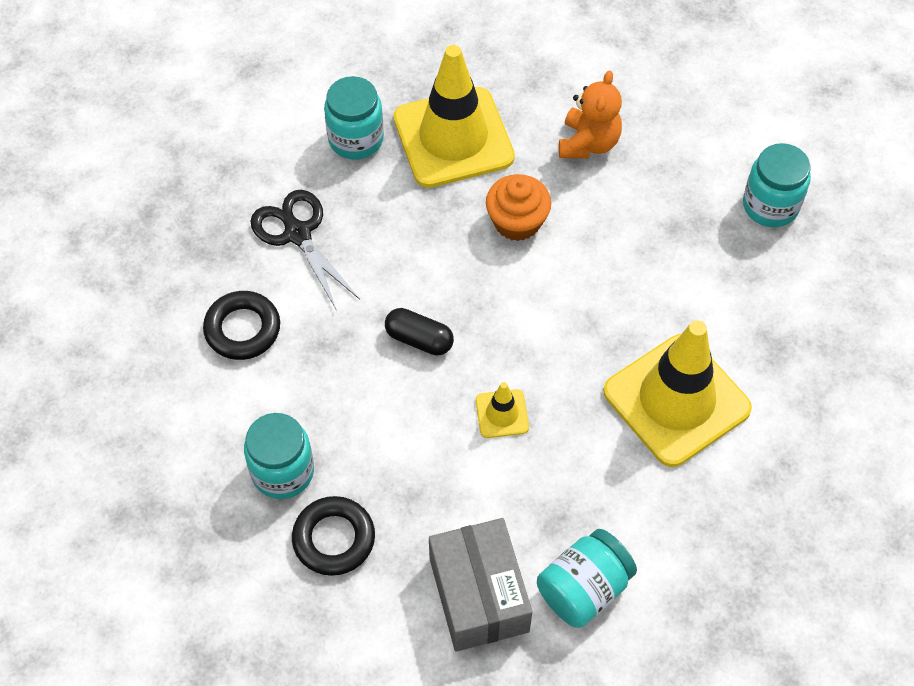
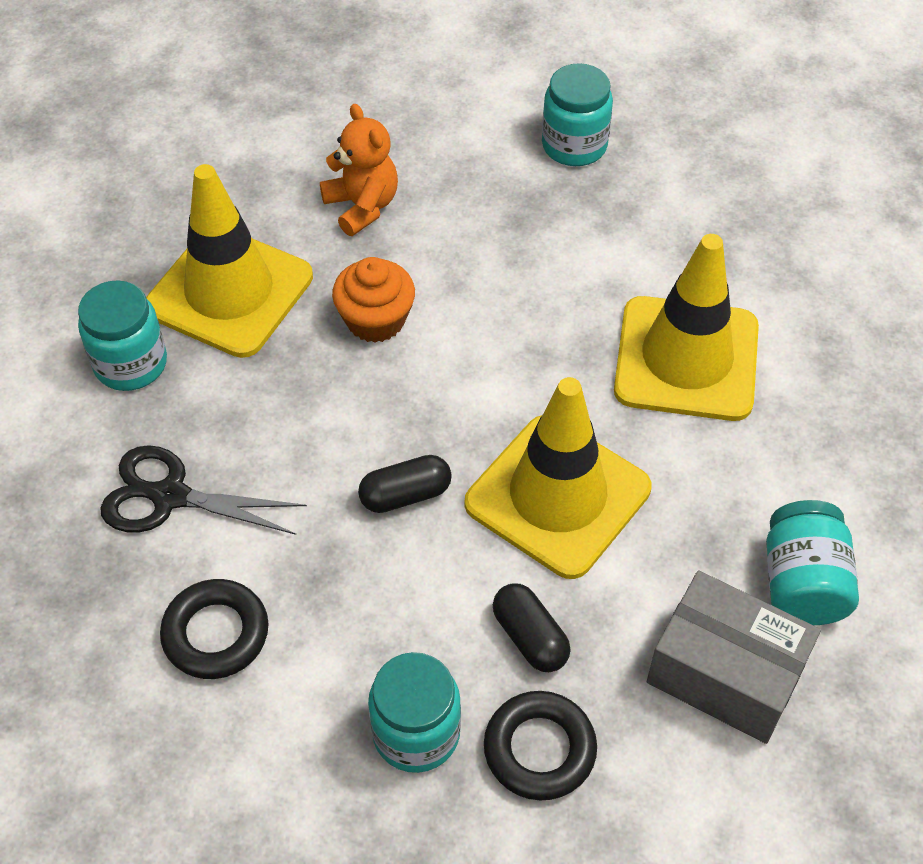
camera: 45 degrees left, 5 degrees down
(396, 477) = (530, 637): none -> black capsule
(502, 414) = (557, 496): yellow traffic cone -> yellow traffic cone, size x2.33

